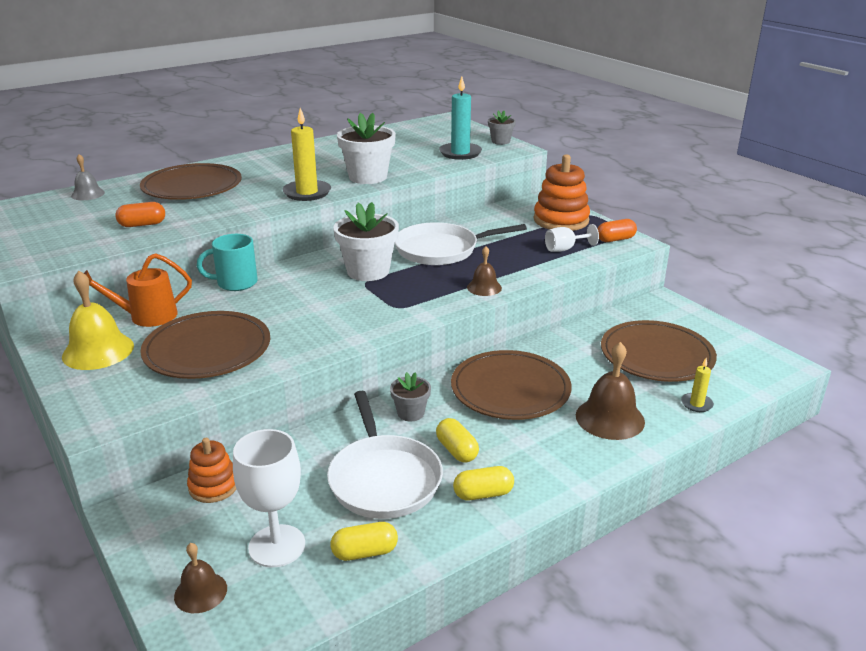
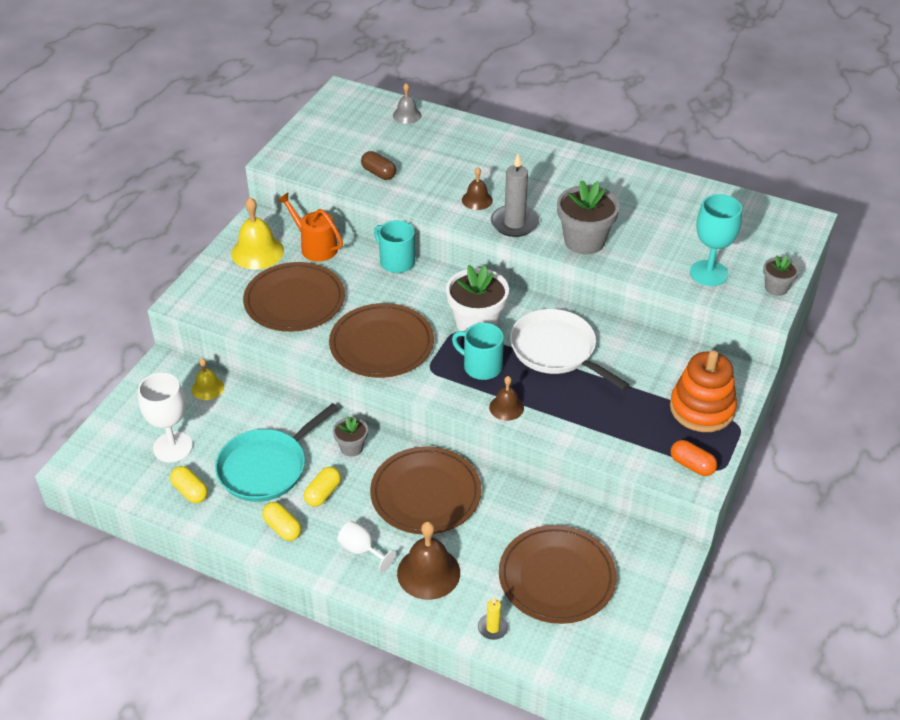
camera: 60 degrees right, 15 degrees up
(142, 225) = (378, 173): orange capsule -> brown capsule
(192, 187) = (468, 156): brown plate -> brown plate (381, 344)
(200, 592) = (118, 434): brown bell -> brown bell (477, 200)
(213, 486) = (207, 388): orange stacking toy -> yellow bell
(307, 193) = (514, 223): yellow candle -> grey candle
(368, 177) = (584, 241): white flower pot -> grey flower pot
(384, 479) = (266, 468): white pan -> turquoise pan
(422, 284) = (481, 366): none -> turquoise mug
(460, 153) = (709, 273): turquoise candle -> turquoise goblet
(565, 249) = (634, 434): white goblet -> white goblet (361, 550)

